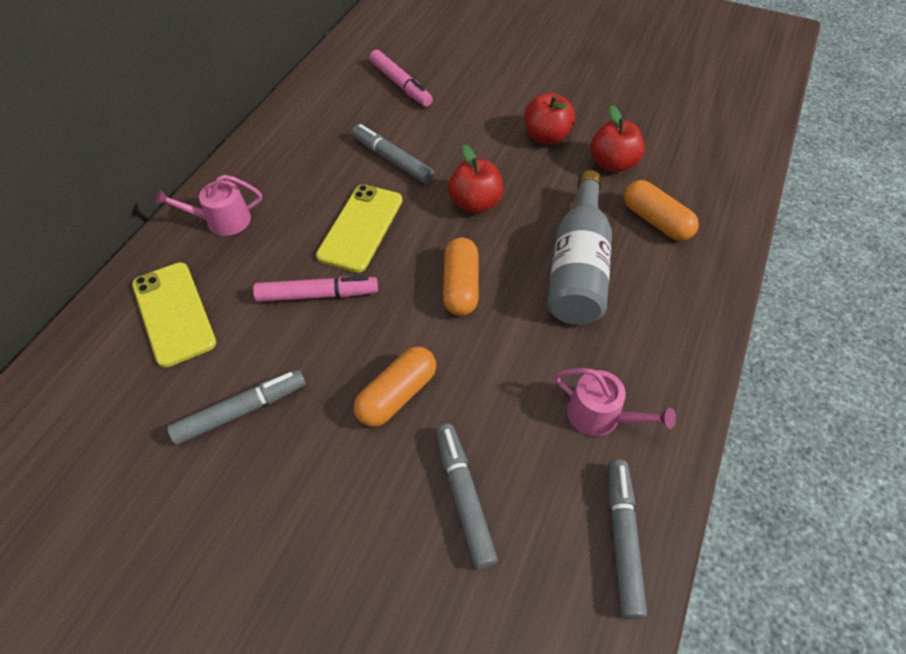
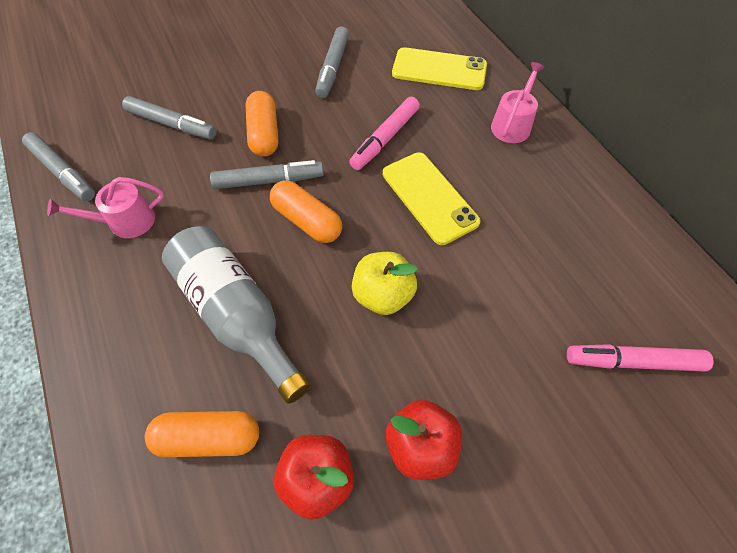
camera: 130 degrees right, 5 degrees up
(392, 160) = (499, 270): grey marker -> grey marker (269, 181)
(475, 203) = (383, 295): red apple -> yellow apple

